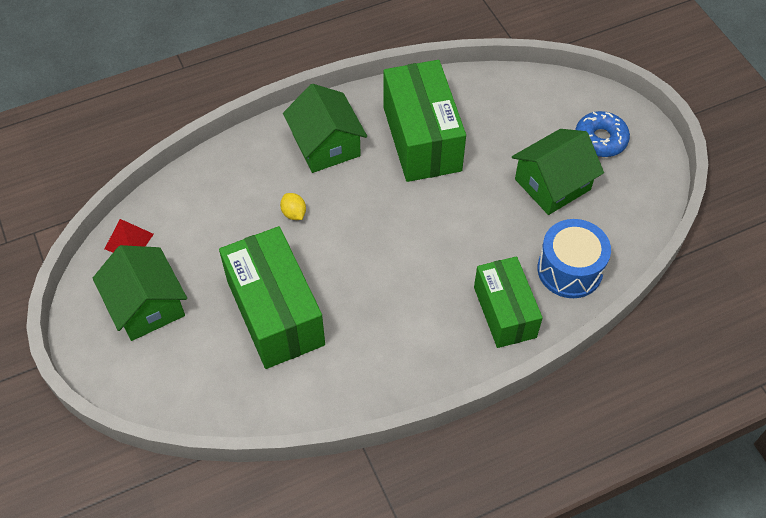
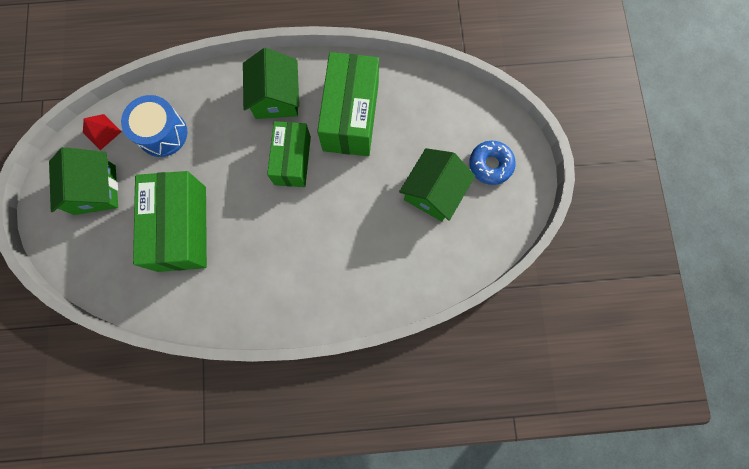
camera: 20 degrees right, 20 degrees up
(294, 213) = (228, 149): yellow lemon -> none
(504, 312) = (347, 288): green box -> green box (292, 160)
(552, 184) = (433, 192): green house -> green house turned 45 degrees counterclockwise
(569, 270) = (412, 270): blue drum -> blue drum (162, 133)

